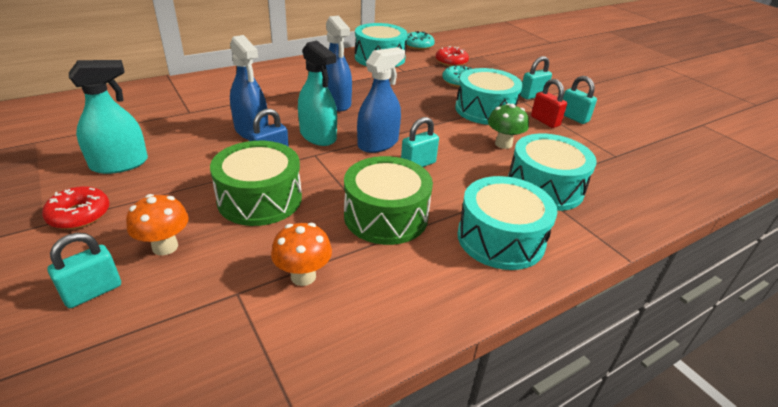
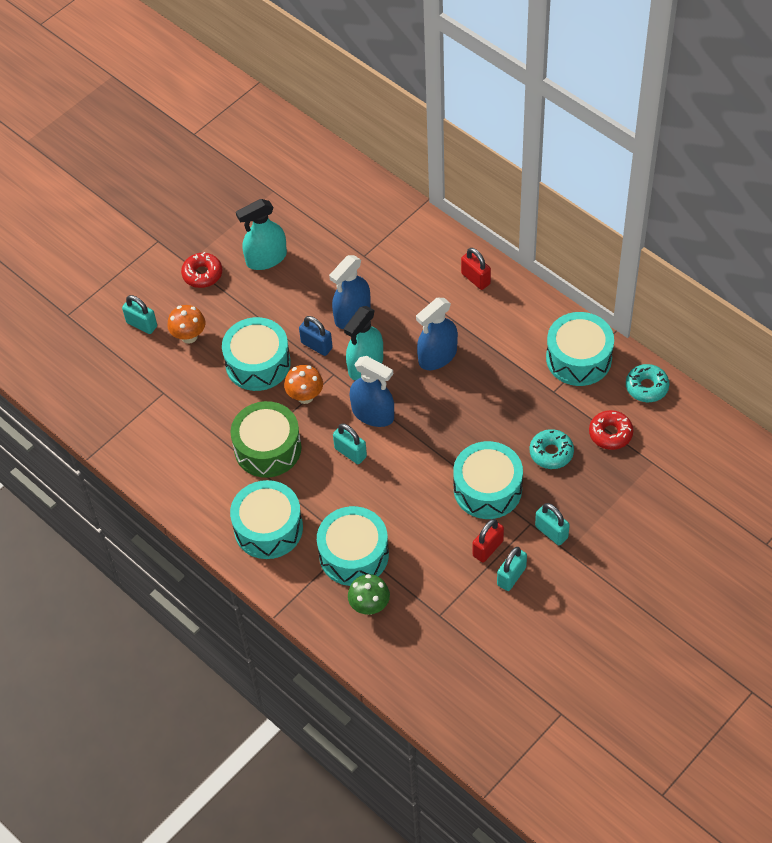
camera: 80 degrees right, 20 degrees up
(119, 164) = (266, 258): turquoise spray bottle -> turquoise spray bottle turned 105 degrees clockwise
(260, 199) = (258, 363): green drum -> turquoise drum
(272, 74) = (475, 279): none -> red padlock
(303, 276) = (188, 420): orange mushroom -> orange mushroom (305, 396)
(503, 144) = (418, 514): green mushroom -> green mushroom (369, 606)

